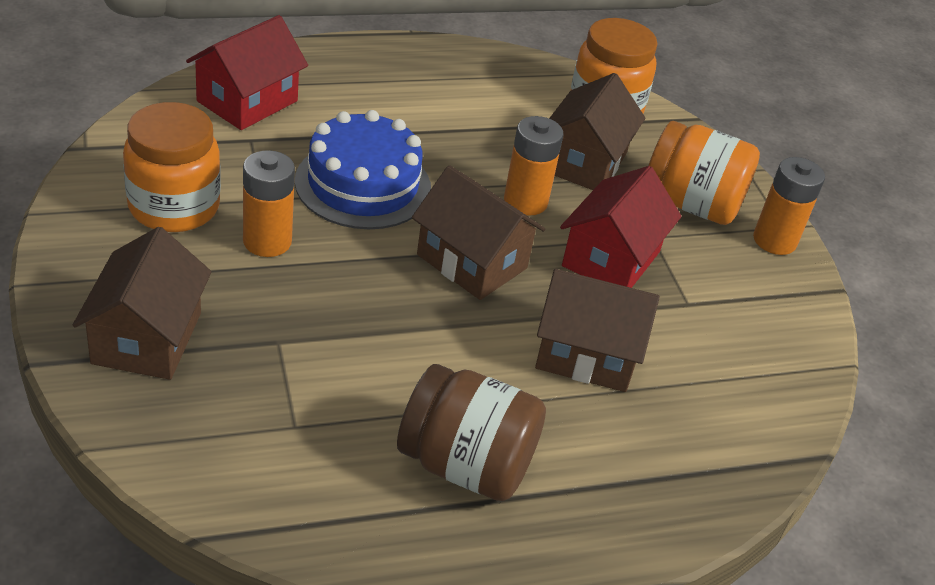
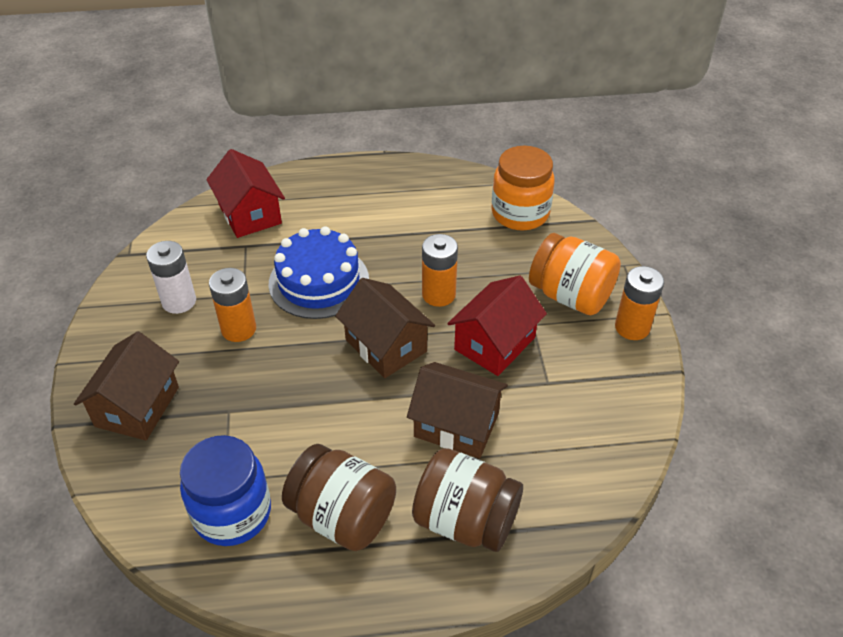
camera: 15 degrees right, 5 degrees up
(174, 207) = (179, 301): orange jar -> white battery
(247, 101) = (250, 214): red house -> red house turned 75 degrees counterclockwise
(315, 466) = (232, 513): none -> blue jar
(584, 162) = (492, 260): brown house -> none
(625, 464) = (465, 520): none -> brown jar

